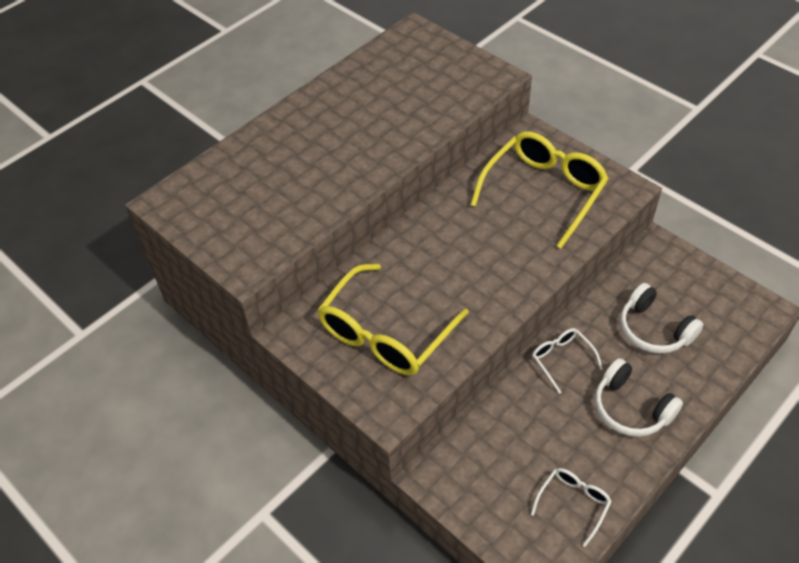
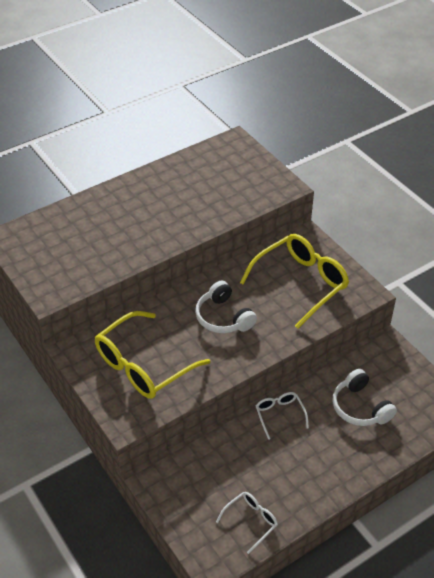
camera: 10 degrees right, 5 degrees down
(631, 408) = (320, 462): white headphones -> white headphones (223, 317)

